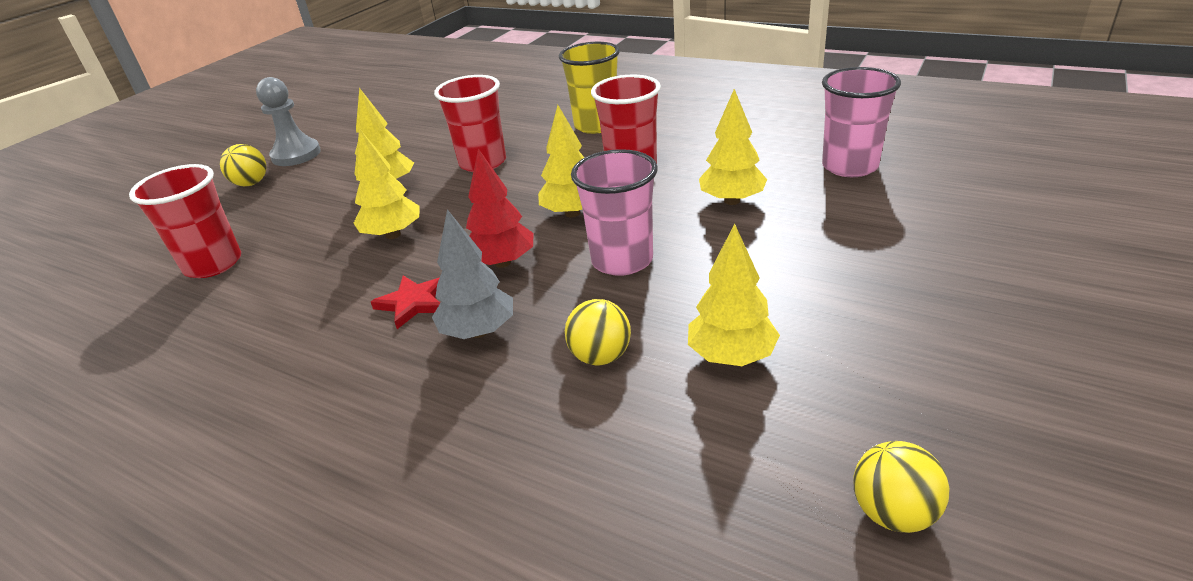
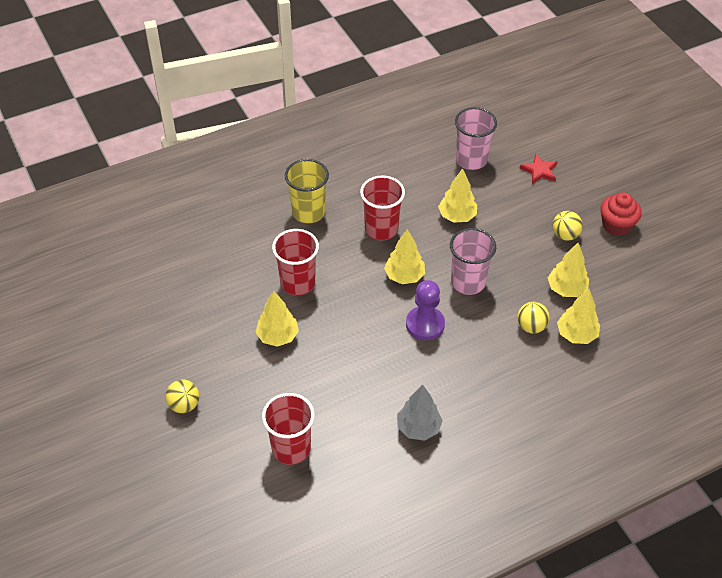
camera: 60 degrees left, 15 degrees up
(296, 155) = (161, 368): grey pawn -> none
(393, 235) = (346, 356): yellow tree -> yellow tree (576, 335)
(413, 303) = (428, 372): red star -> red star (539, 171)
(478, 331) = (475, 358): grey tree -> grey tree (418, 428)
(502, 262) = (425, 324): red tree -> purple pawn
(893, 513) = (667, 300): yellow ball -> yellow ball (565, 235)
(968, 344) = (616, 225): none -> red cupcake

